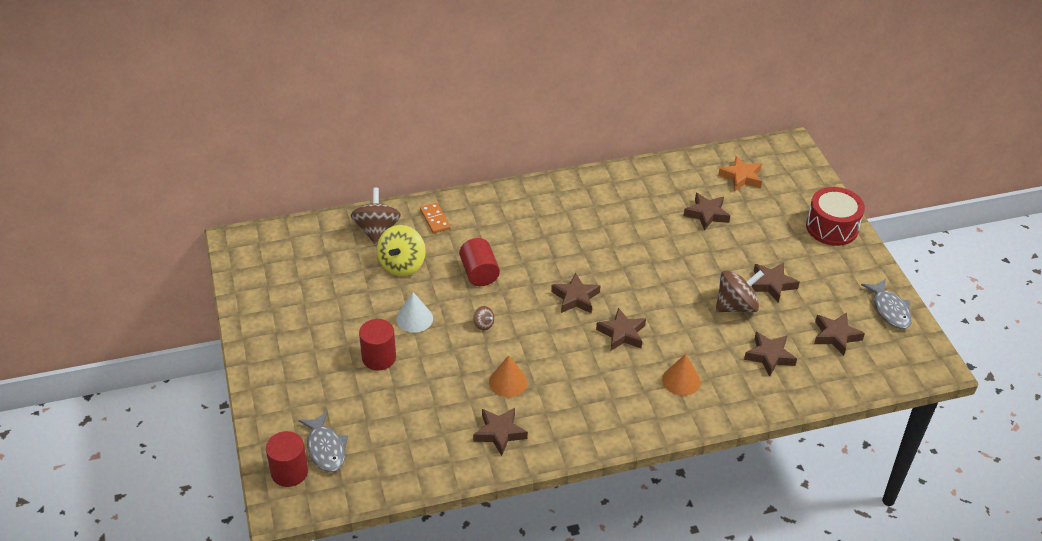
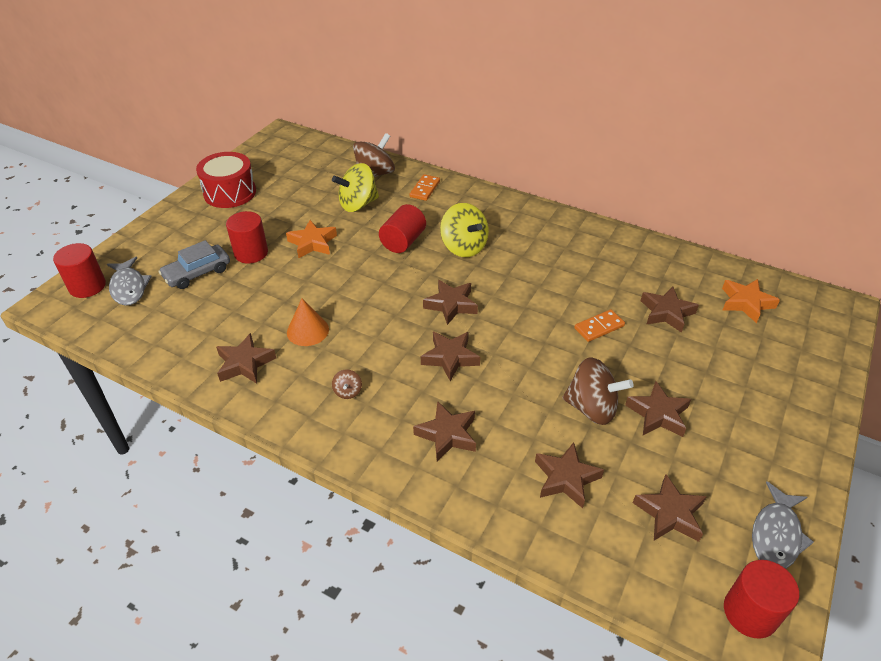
camera: 45 degrees right, 0 degrees up
(325, 448) = (129, 287): grey fish -> grey fish turned 45 degrees counterclockwise
(362, 401) = (197, 273): none -> grey car
(414, 318) = (312, 243): white cone -> orange star
(483, 324) = (352, 278): brown spinning top -> brown spinning top (348, 391)
(527, 249) = (463, 247): none -> yellow spinning top
(681, 251) = (599, 327): none -> orange domino
(681, 380) = (447, 434): orange cone -> brown star
(832, 227) = (800, 405): red drum -> red drum (230, 193)
(915, 357) = (750, 612): none -> red cylinder

